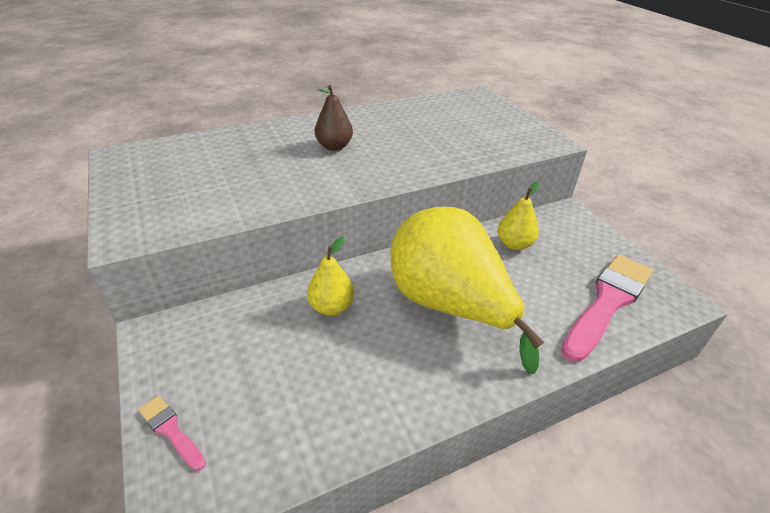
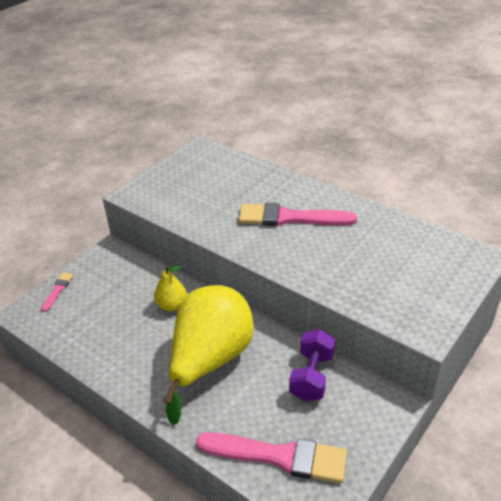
camera: 65 degrees right, 0 degrees up
(334, 146) = (290, 218): brown pear -> pink brush
(514, 244) = (312, 376): yellow pear -> purple dumbbell

